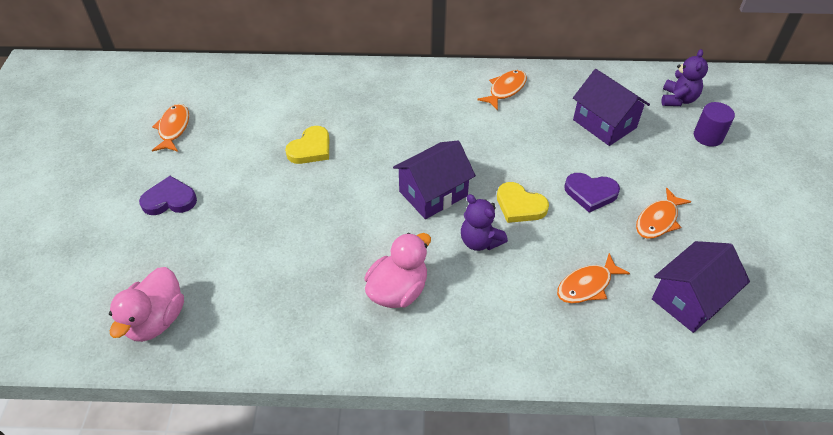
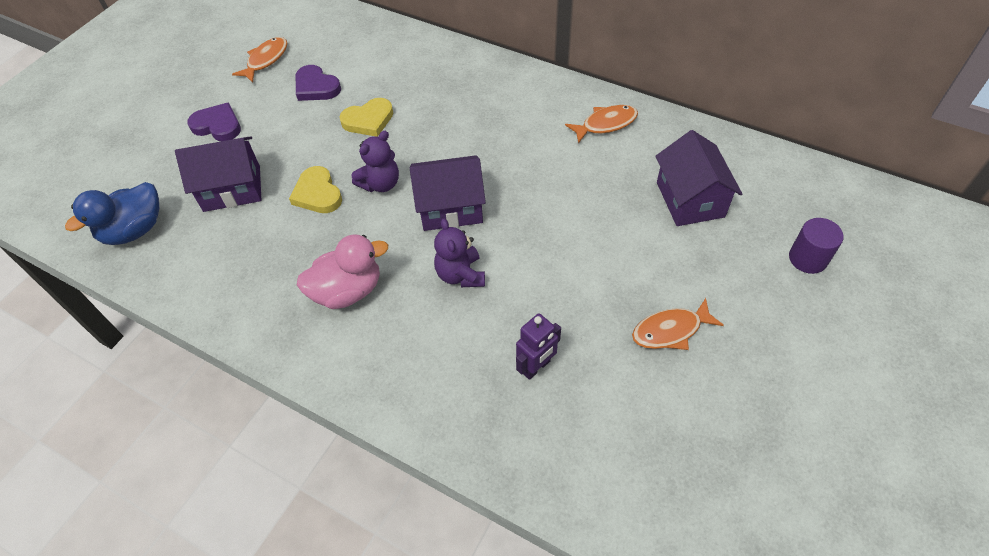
camera: 30 degrees right, 5 degrees up
(156, 320) = (134, 230): pink duck -> blue duck
(520, 206) = (528, 254): yellow heart -> yellow heart (317, 194)
(587, 285) = (536, 367): orange fish -> purple robot
(590, 193) = (615, 270): purple heart -> purple heart (316, 87)
(678, 99) = (803, 202): purple teddy bear -> purple teddy bear (380, 184)
(690, 299) = (639, 433): purple house -> purple house (232, 188)

